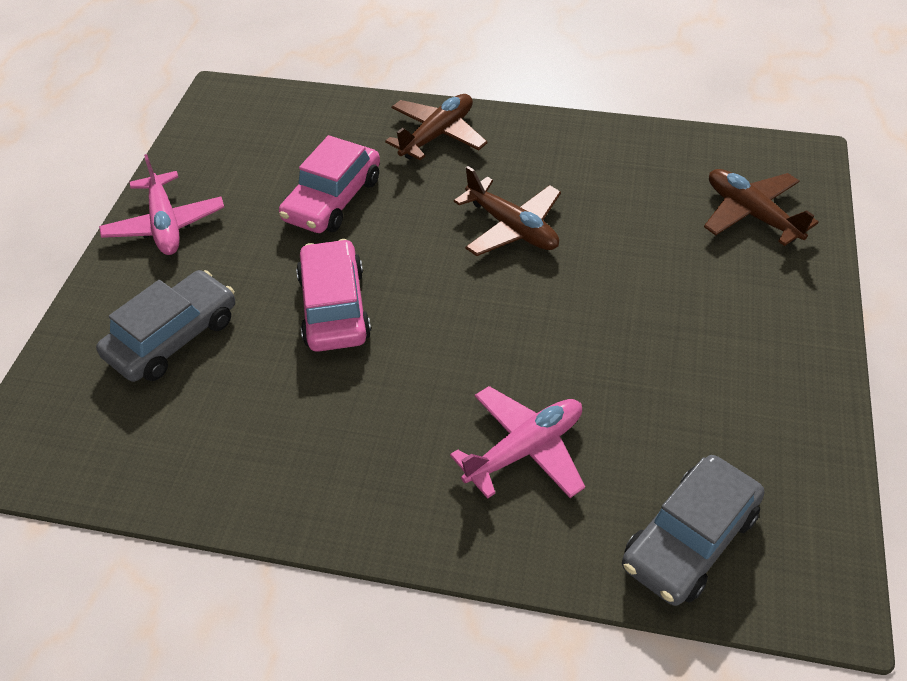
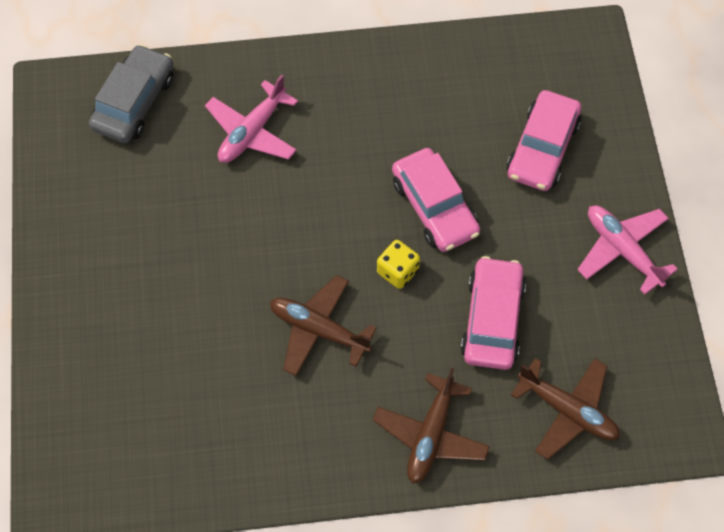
camera: 160 degrees right, 15 degrees up
(173, 337) = (542, 148): grey car -> pink car
(407, 258) = (397, 271): none -> yellow dice
(751, 214) = (105, 406): brown plane -> brown plane (567, 410)

